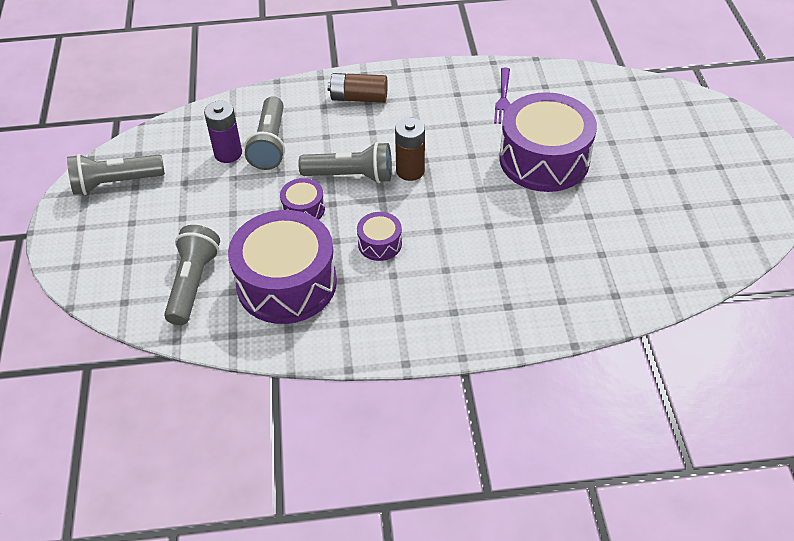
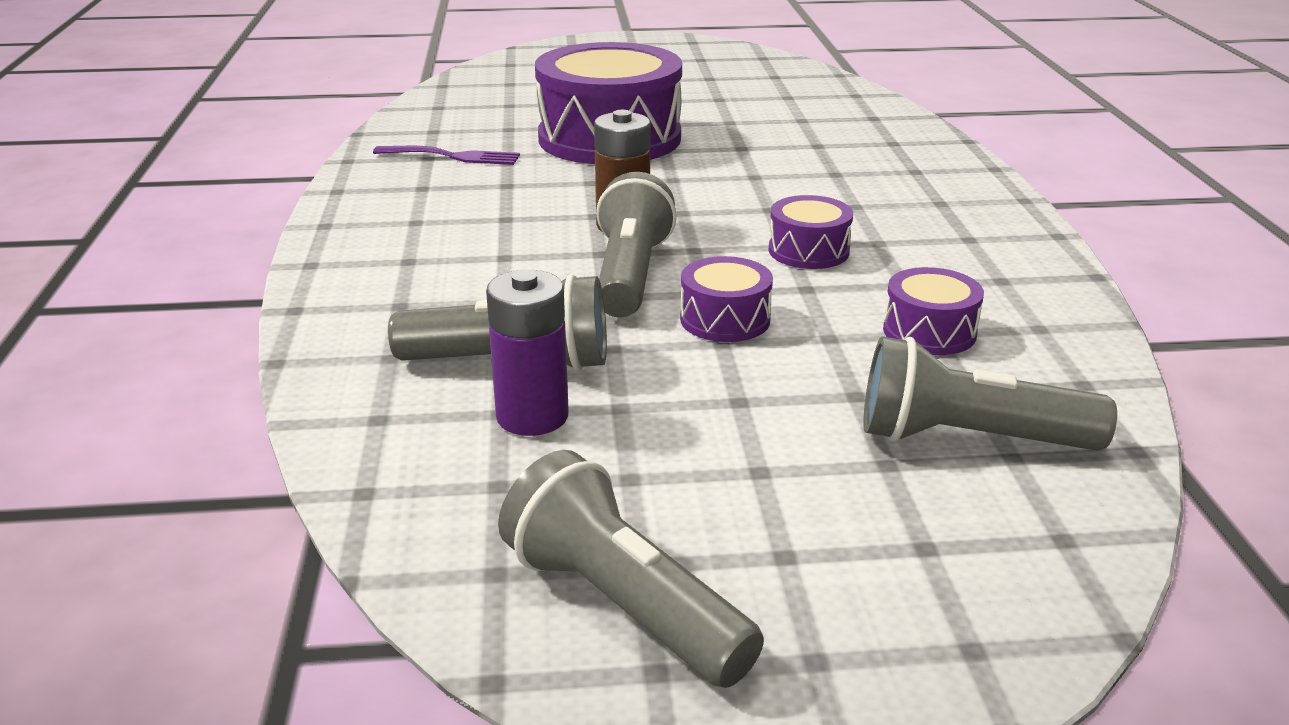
camera: 90 degrees left, 20 degrees down
(115, 183) = (623, 605): grey flashlight -> grey flashlight turned 150 degrees clockwise
(286, 283) = (929, 332): purple drum -> purple drum, size x0.45
(359, 98) = (391, 268): brown battery -> none

